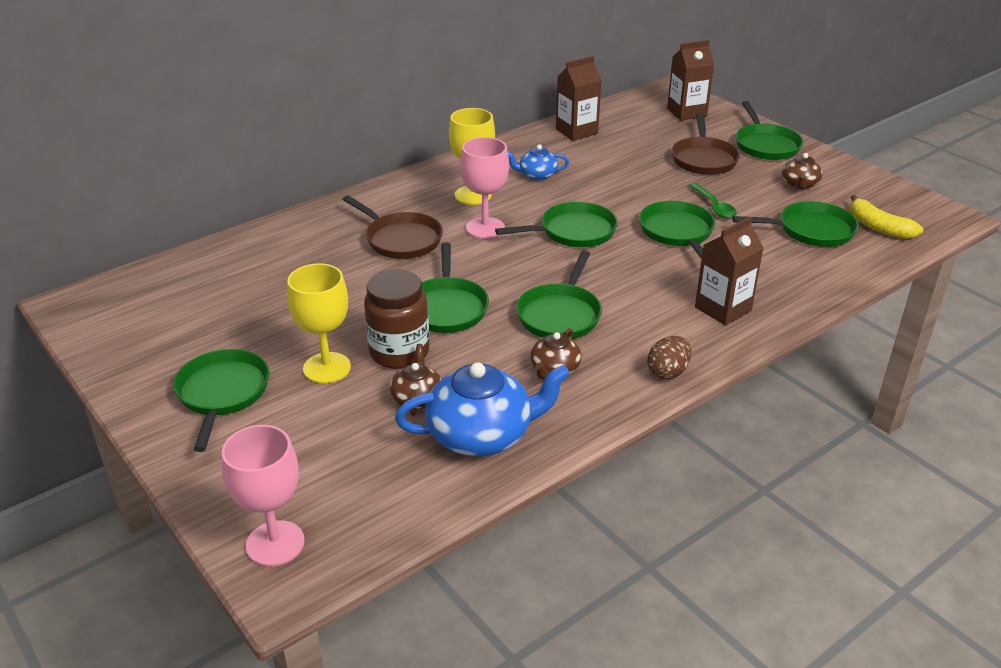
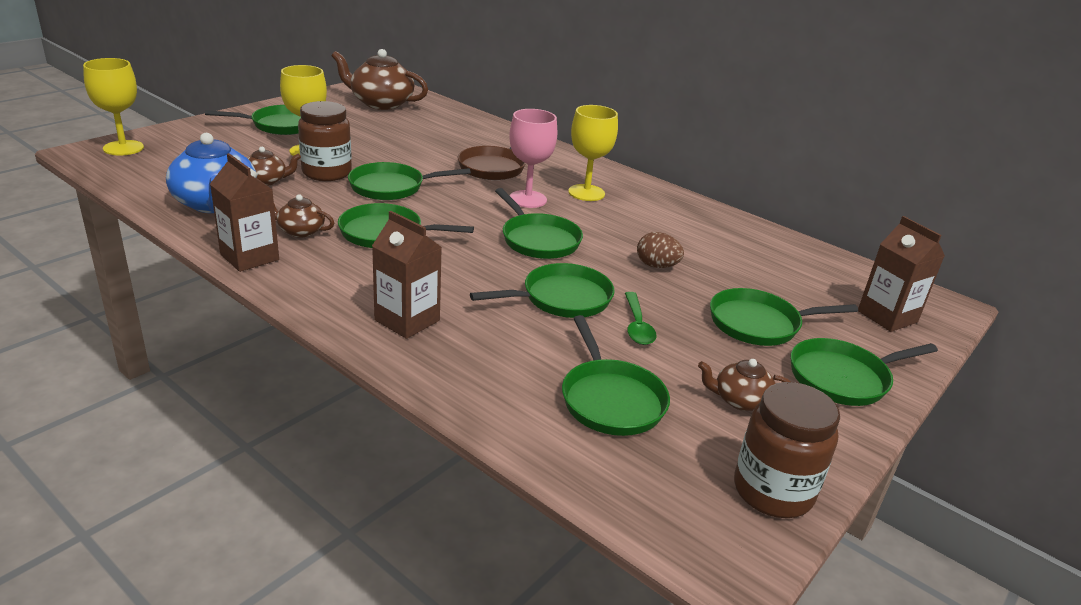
camera: 75 degrees right, 5 degrees down
(160, 307) = (381, 103): none -> brown teapot
(275, 543) = (123, 148): pink goblet -> yellow goblet
(537, 175) = (645, 221): blue teapot -> none
(576, 131) = (764, 242): brown carton -> brown carton (249, 257)
(668, 372) = (291, 284): brown egg -> brown egg (656, 266)
(703, 159) = (759, 324): brown pan -> green pan
(714, 206) = (637, 325): green spoon -> green spoon turned 60 degrees counterclockwise
(878, 227) = (650, 467): yellow banana -> none
(886, 192) = (772, 491): none -> brown jar

